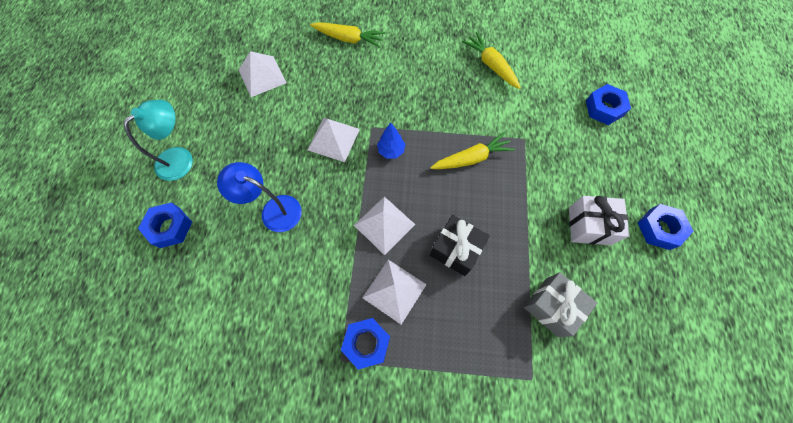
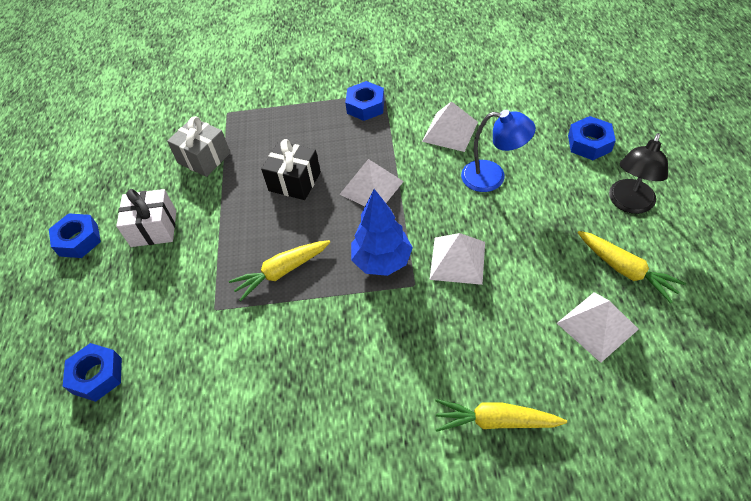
camera: 175 degrees right, 15 degrees down
(181, 158) = (628, 203): turquoise lamp -> black lamp
(391, 151) = (382, 261): blue tree -> blue tree, size x1.75
(394, 291) = (349, 141): white pyramid -> white pyramid (450, 131)
(491, 65) = (256, 417): yellow carrot -> yellow carrot (625, 270)

